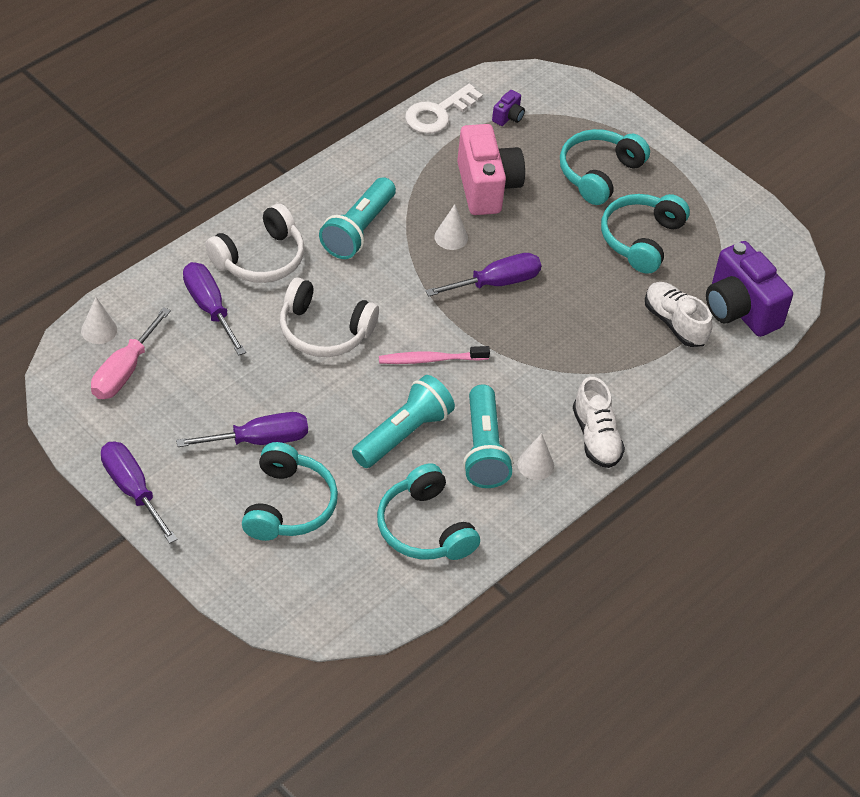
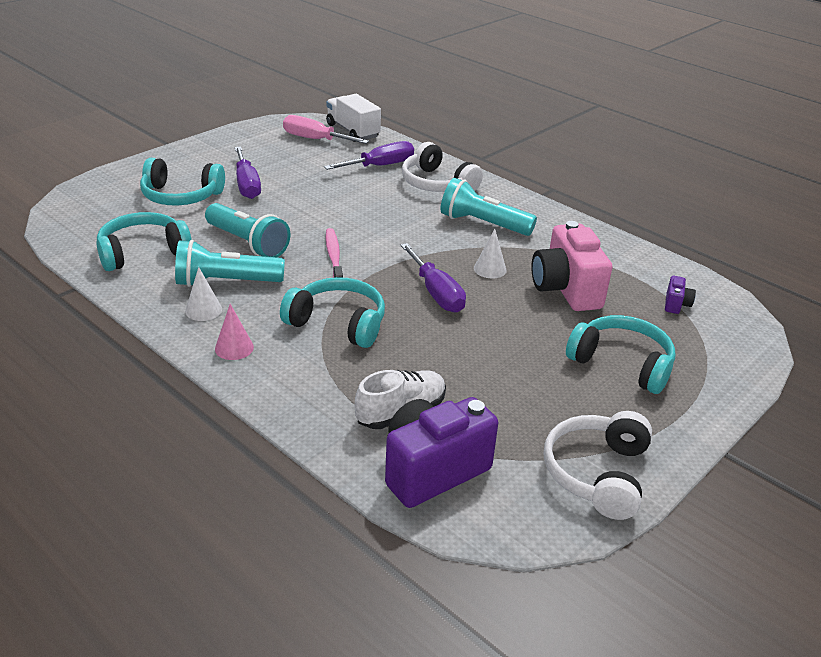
camera: 90 degrees right, 15 degrees down
(99, 330) = (353, 131): white cone -> white truck
(132, 490) = (206, 144): purple screwdriver -> none
(324, 331) = (362, 209): white headphones -> white headphones (597, 473)
(438, 113) = (655, 264): white key -> none
(486, 187) = (566, 290): pink camera -> pink camera turned 90 degrees clockwise
(508, 117) = (676, 305): purple camera -> purple camera turned 105 degrees counterclockwise
(596, 437) = (234, 348): white shoe -> pink cone
(641, 239) = (528, 391): turquoise headphones -> turquoise headphones (338, 323)

